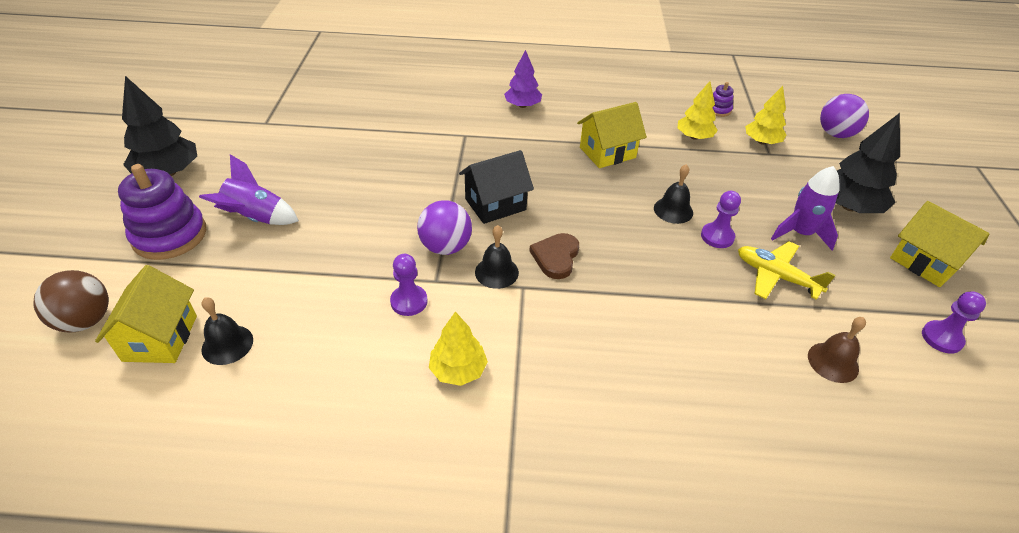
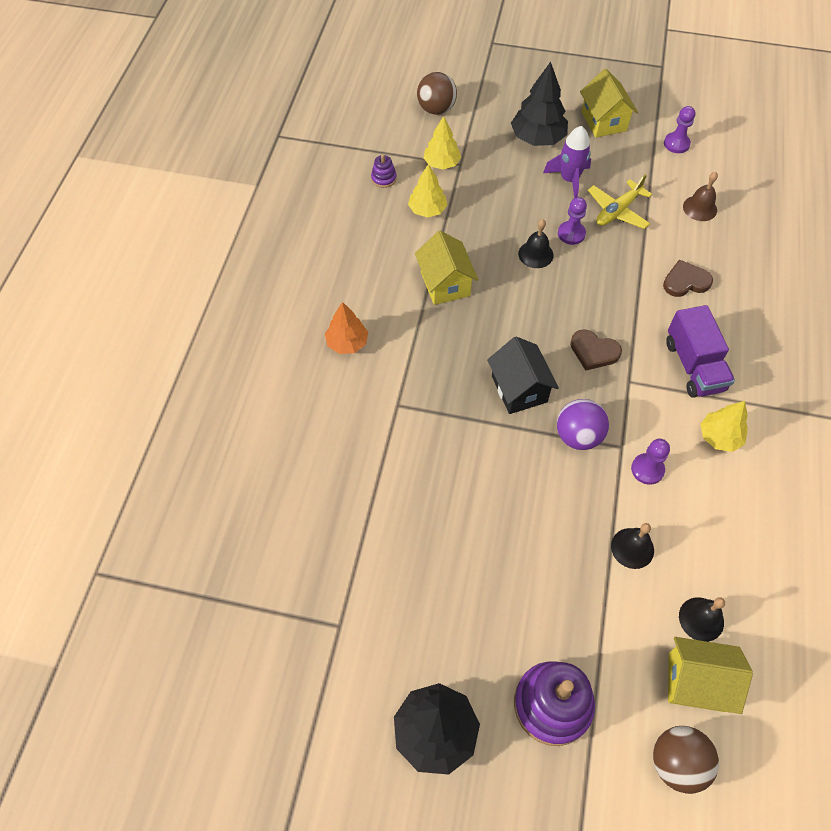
camera: 80 degrees left, 15 degrees up
(255, 218) = (528, 615): purple rocket -> none
(496, 272) = (611, 398): black bell -> black bell (632, 548)
(522, 105) = (347, 343): purple tree -> orange tree
(559, 347) = (694, 366): none -> purple truck
(692, 342) = (685, 281): none -> brown heart
(835, 134) = (436, 109): purple ball -> brown ball
(924, 262) = (603, 121): yellow house -> yellow house turned 75 degrees counterclockwise

